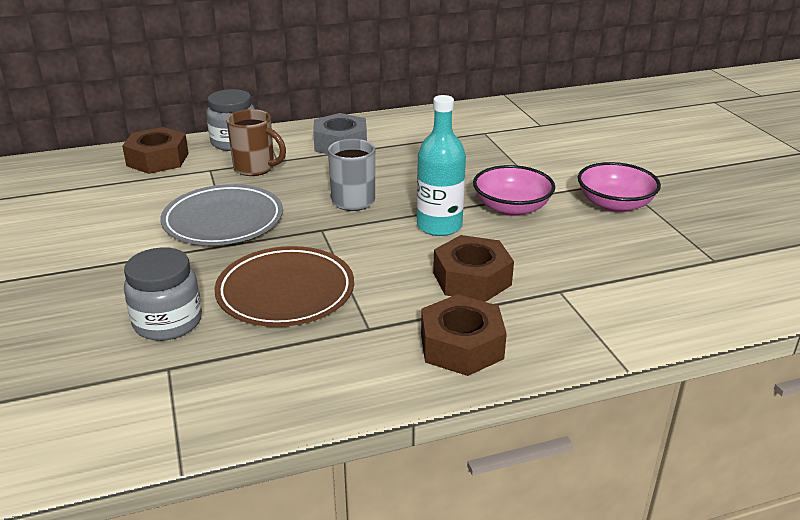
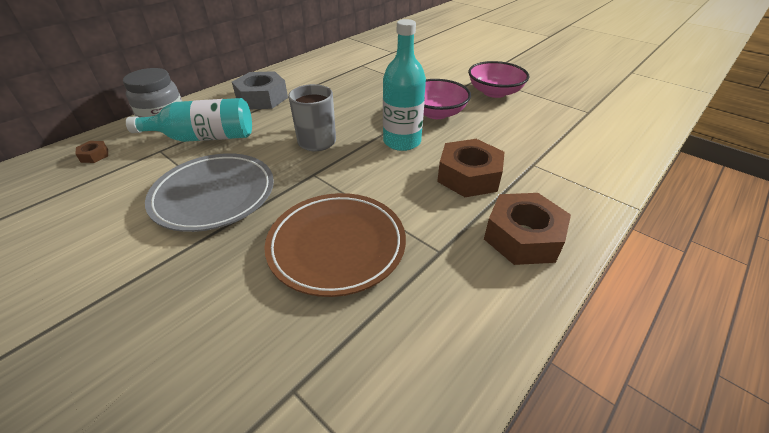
camera: 30 degrees left, 10 degrees up
(157, 159) = (94, 155): brown nut -> brown nut, size x0.44
(168, 322) = (246, 331): grey jar -> none
(255, 168) = (204, 137): brown mug -> turquoise bottle

